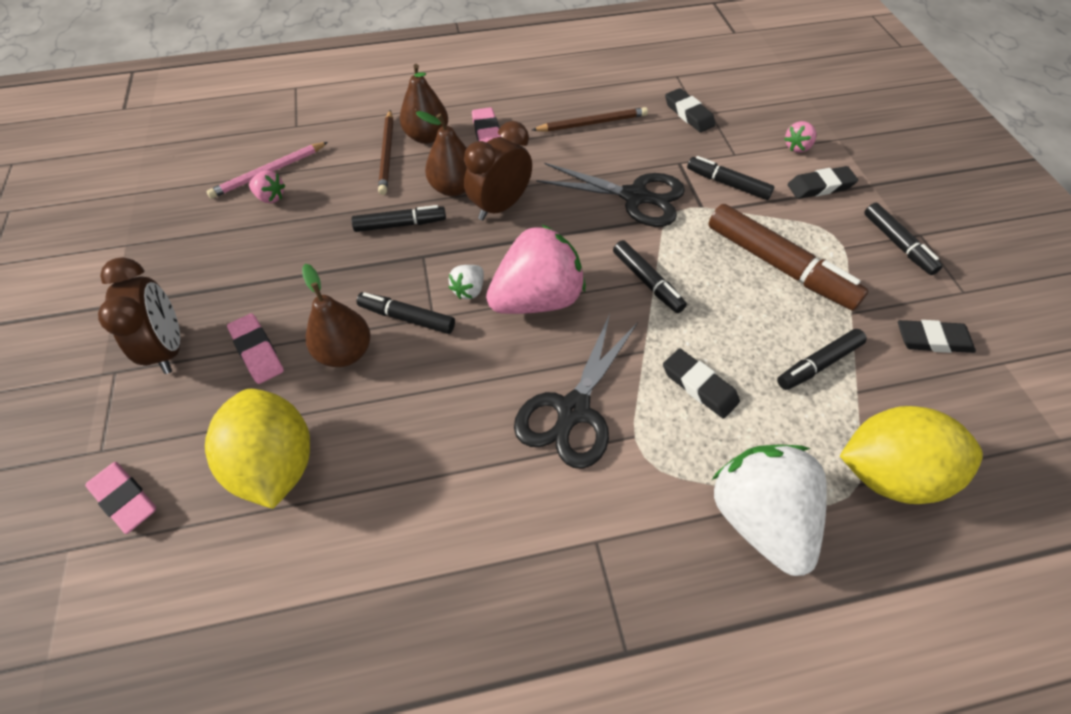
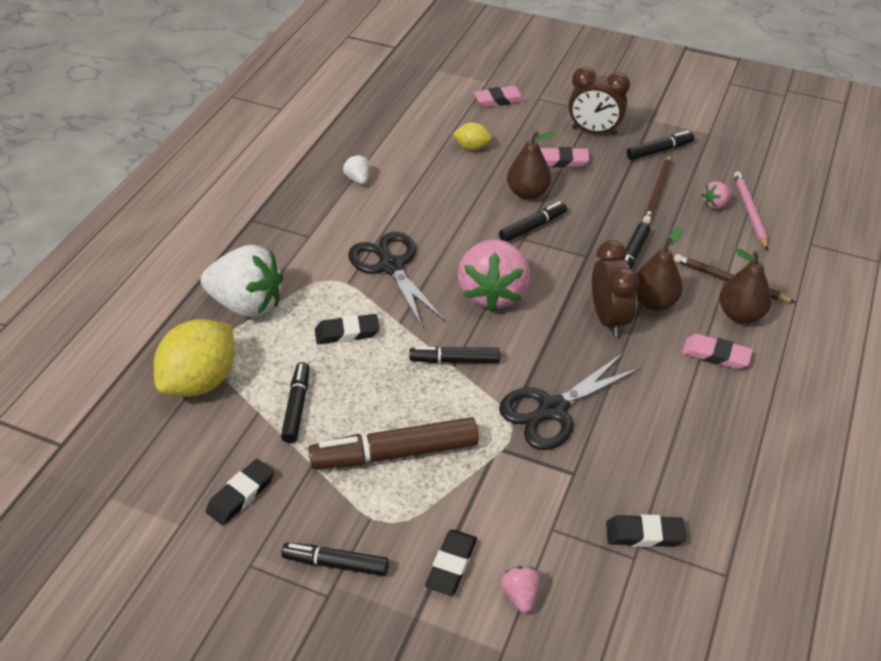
camera: 125 degrees right, 10 degrees down
(275, 464) = (472, 147): yellow lemon -> yellow lemon, size x0.49
(469, 290) = (532, 264): white strawberry -> white strawberry (358, 179)
(592, 123) = (683, 441): brown pencil -> brown pencil (658, 191)
(727, 184) = (515, 490): black marker -> black marker (659, 151)

